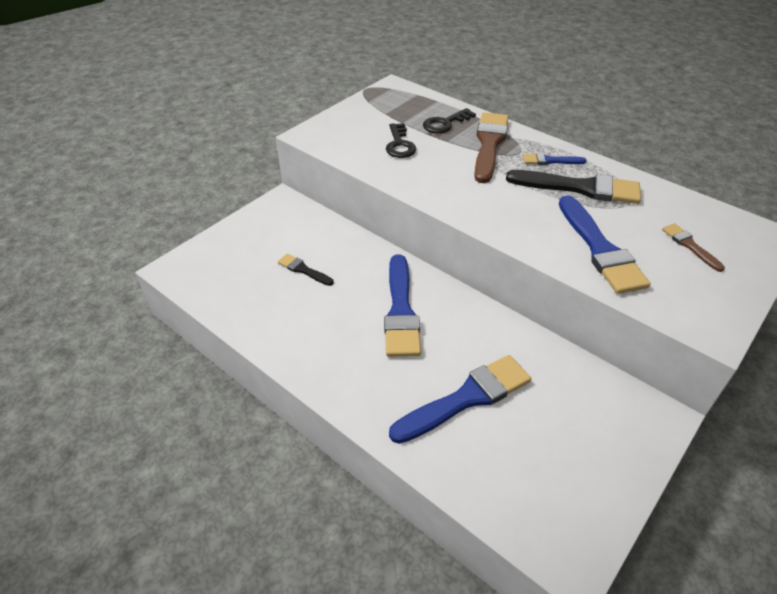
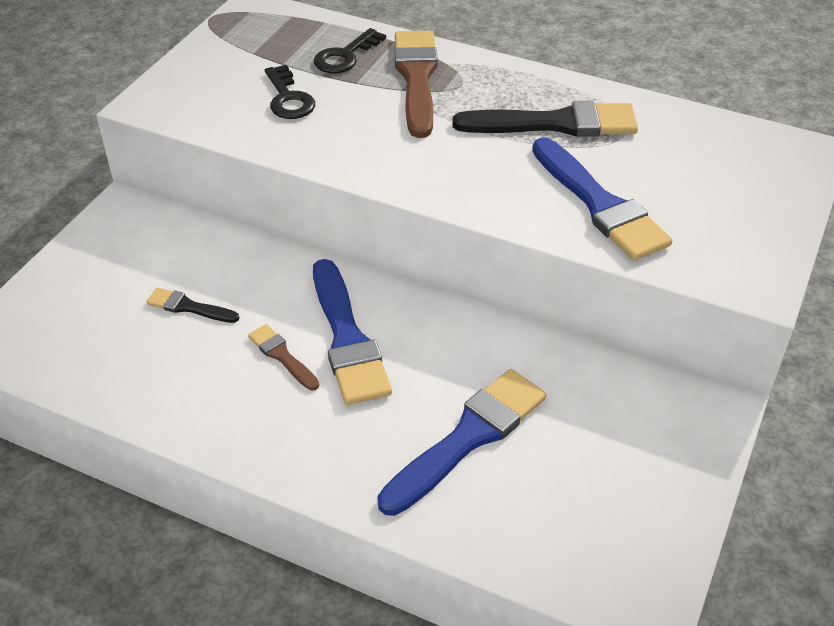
camera: 15 degrees left, 0 degrees up
(550, 161) = (506, 90): blue brush -> none
(689, 245) = (710, 180): brown brush -> brown brush (282, 356)

